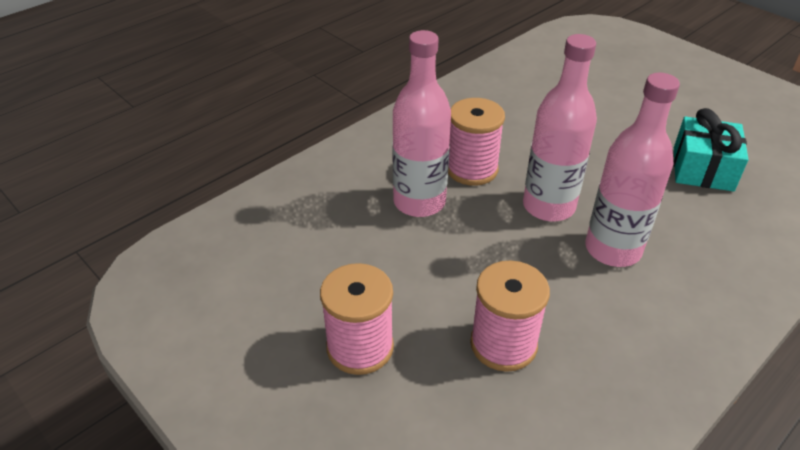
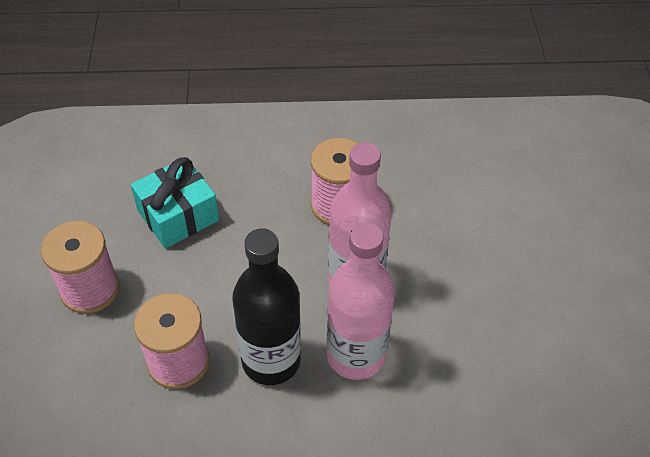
camera: 40 degrees right, 10 degrees up
(419, 202) = (261, 206): pink bottle -> none
(566, 293) = (271, 360): none -> black bottle
(702, 169) = (543, 346): turquoise gift -> turquoise gift (178, 215)

